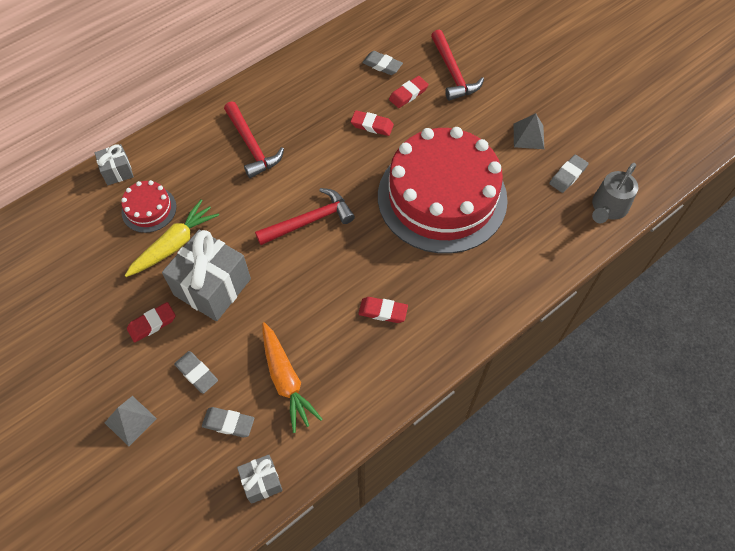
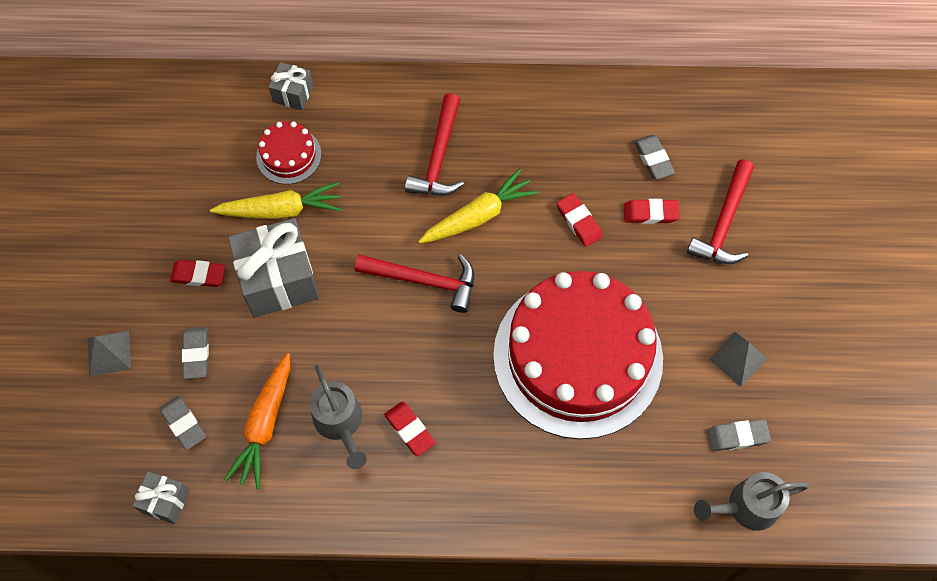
camera: 40 degrees right, 5 degrees up
(308, 162) = (478, 216): none -> yellow carrot
(335, 341) = (340, 423): none -> grey watering can

